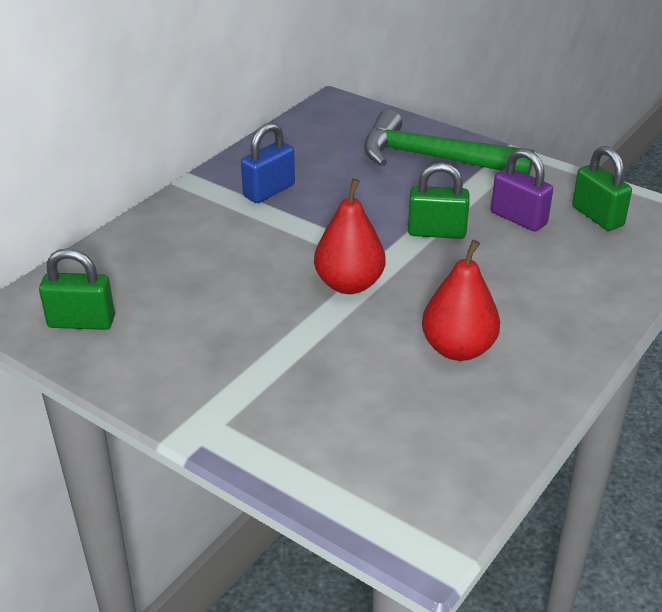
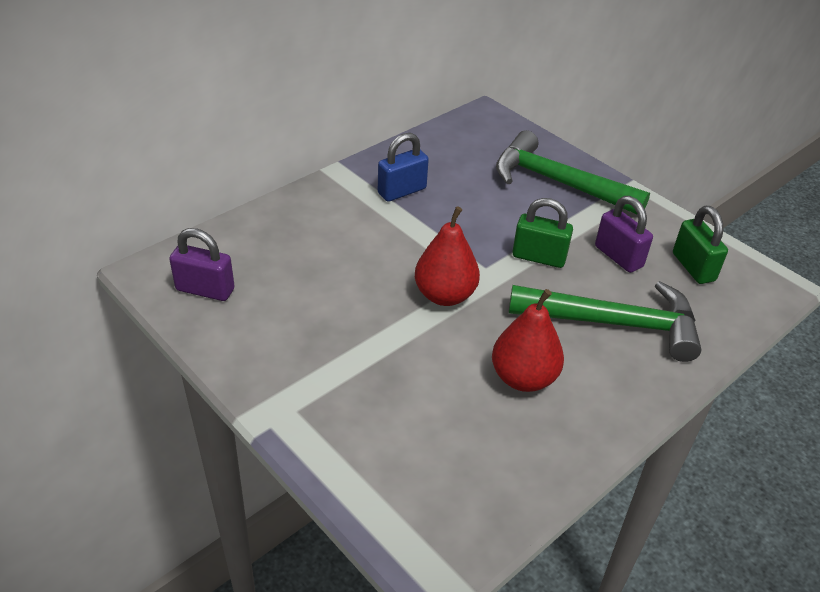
camera: 10 degrees right, 5 degrees up
(81, 322) = (205, 290): green padlock -> purple padlock
(535, 281) = (615, 323): none -> green hammer

